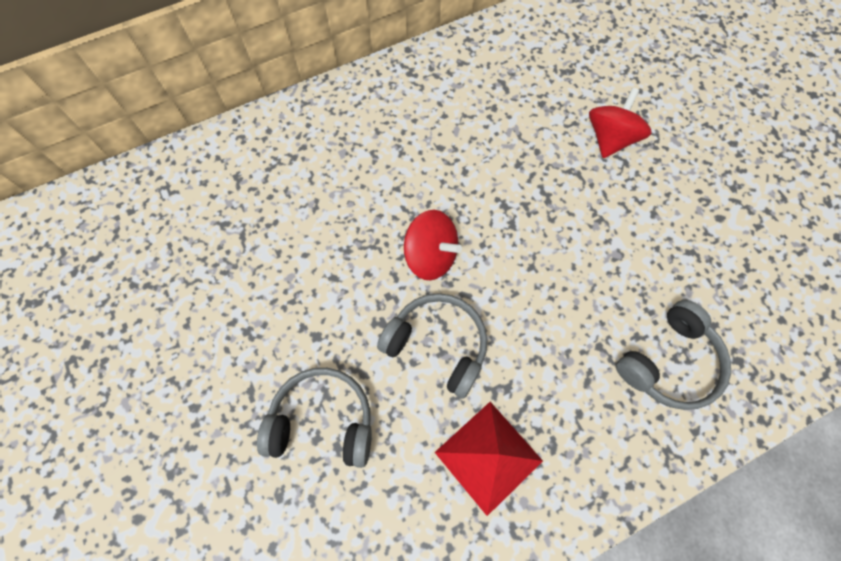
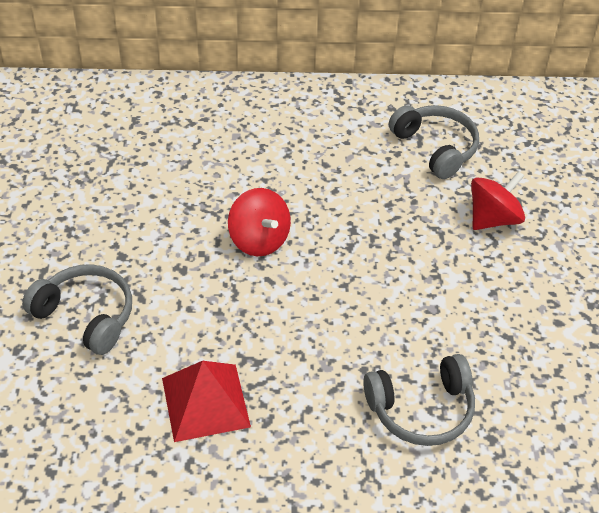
camera: 25 degrees right, 20 degrees down
(437, 345) = (219, 305): grey headphones -> grey headphones (435, 148)

